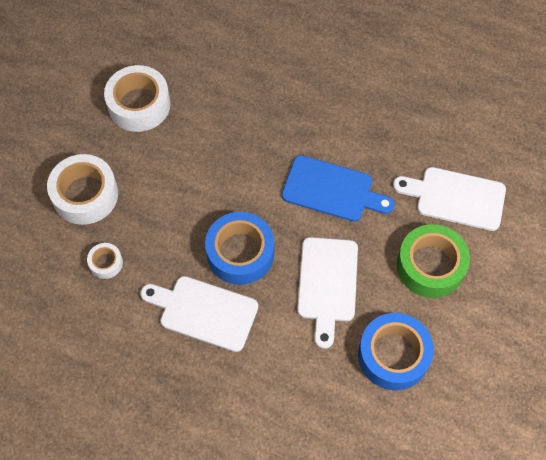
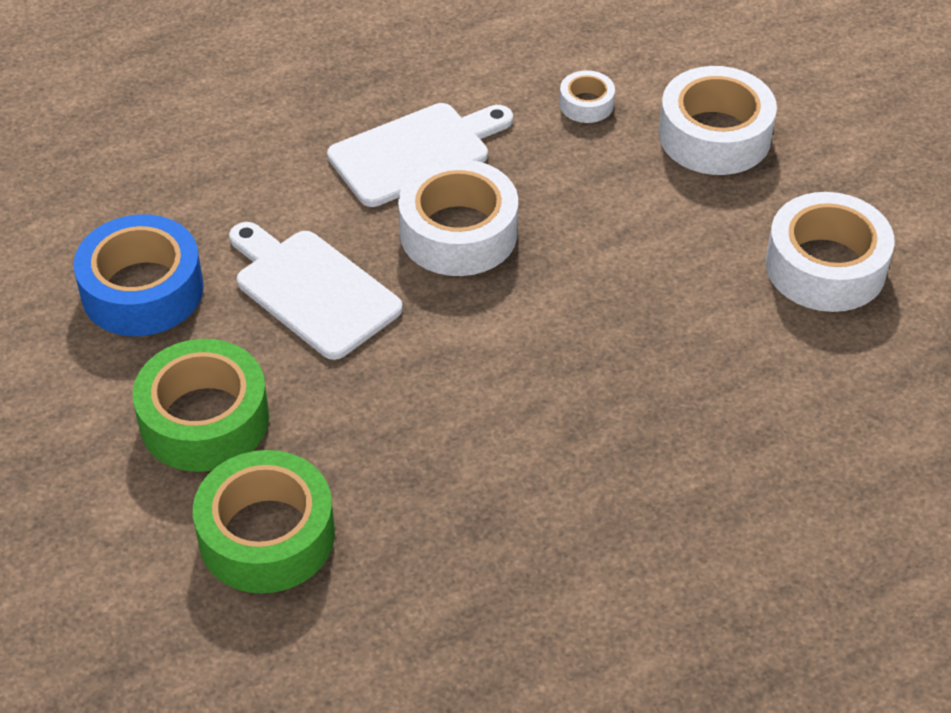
camera: 130 degrees right, 15 degrees down
(240, 253) = (458, 232): blue tape -> white tape
(332, 190) = (446, 392): blue cutting board -> none
(455, 197) = (266, 535): white cutting board -> green tape

